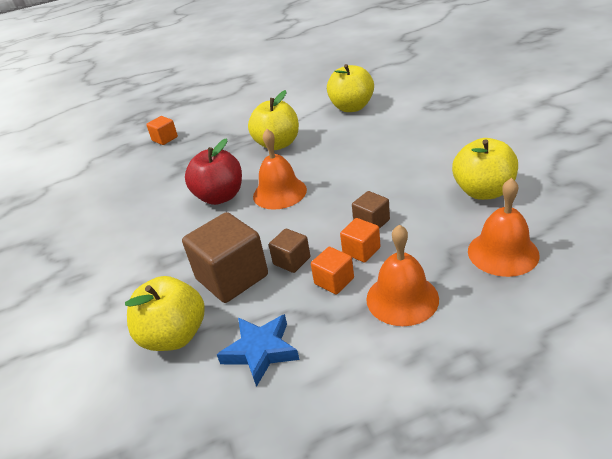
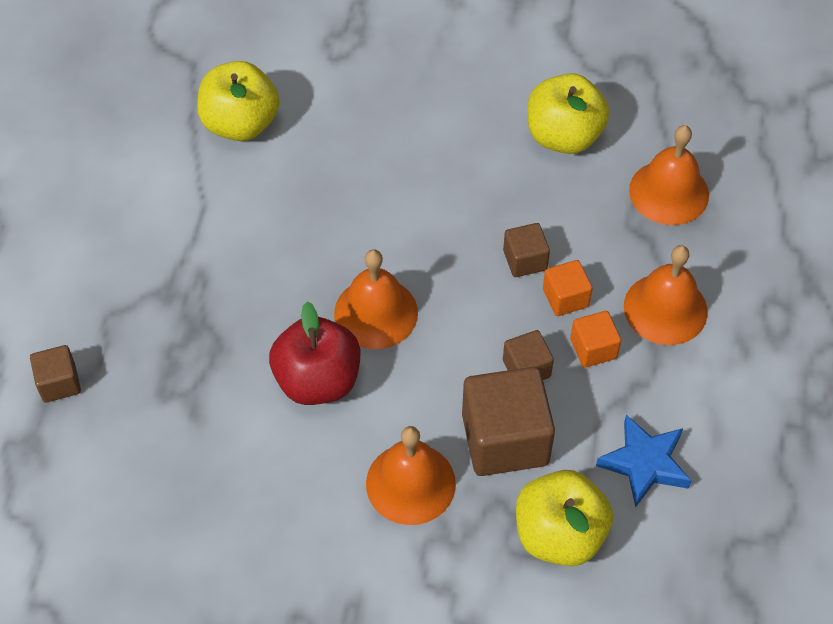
camera: 65 degrees left, 20 degrees up
(165, 139) = (59, 383): orange cube -> brown cube
(175, 257) = (410, 483): none -> orange bell
(277, 144) = (248, 255): yellow apple -> none

